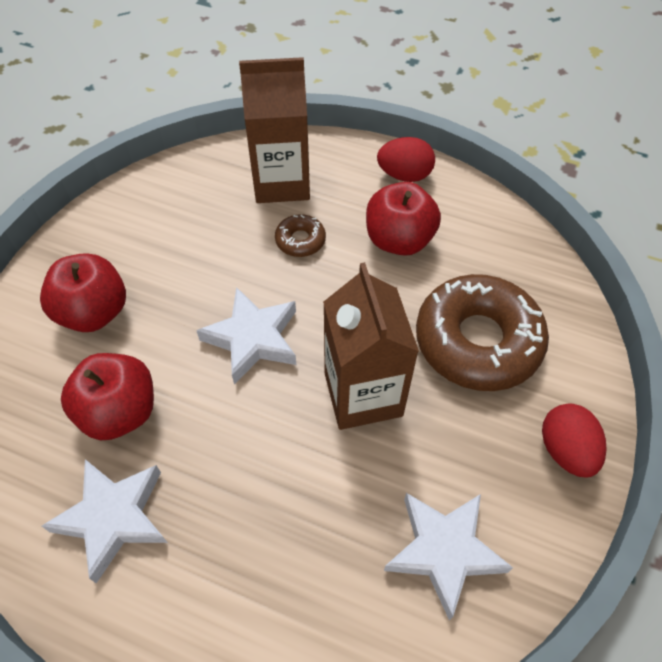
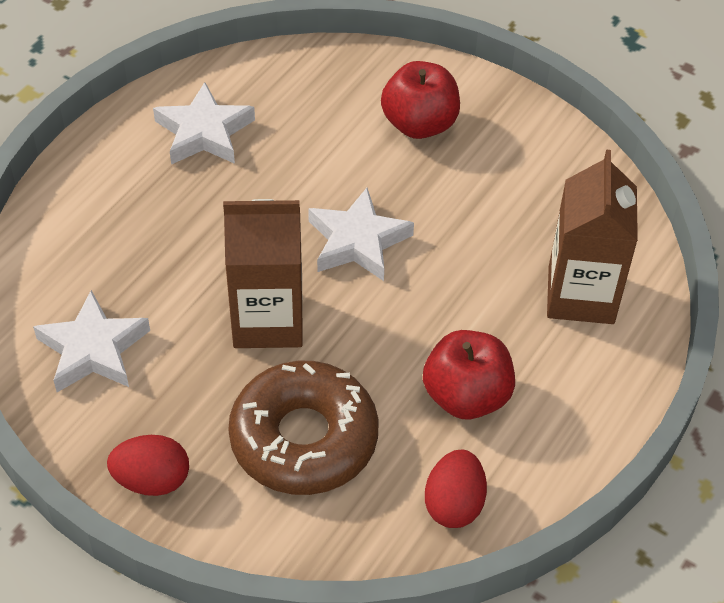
camera: 100 degrees right, 5 degrees down
(120, 412) = (302, 139): red apple -> none
(300, 240) = (483, 300): brown donut -> none
(404, 175) = (578, 427): red egg -> red egg (454, 504)

